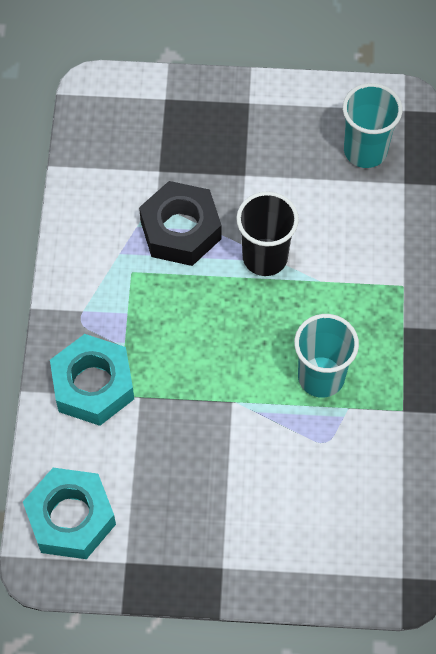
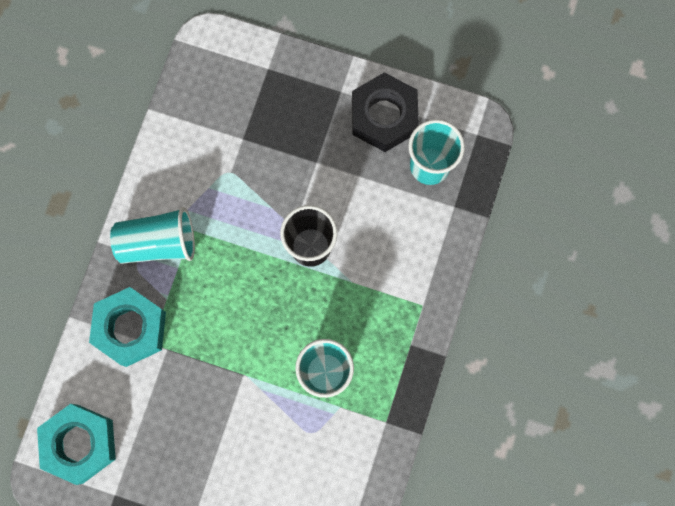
camera: 15 degrees right, 15 degrees up
(98, 292) = (158, 242): none -> turquoise cup
(181, 230) = (245, 201): black nut -> black nut (384, 116)

